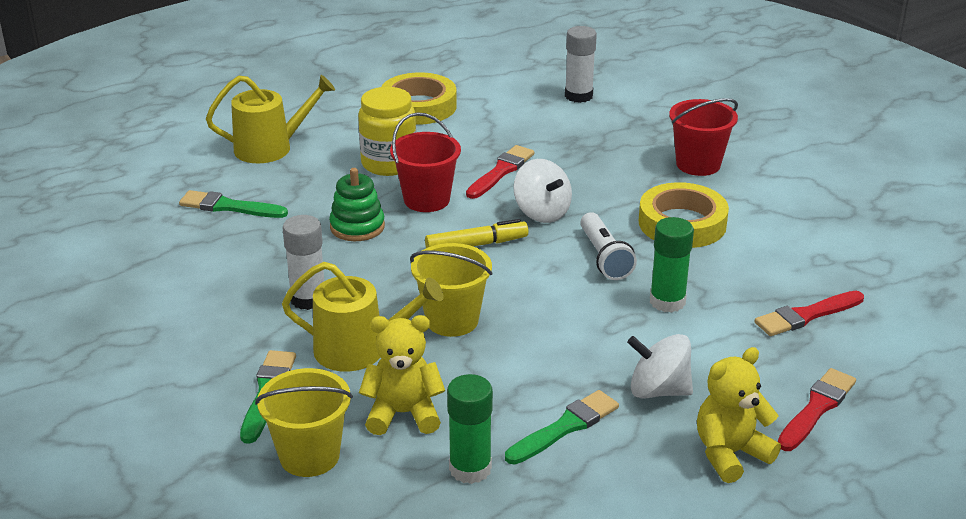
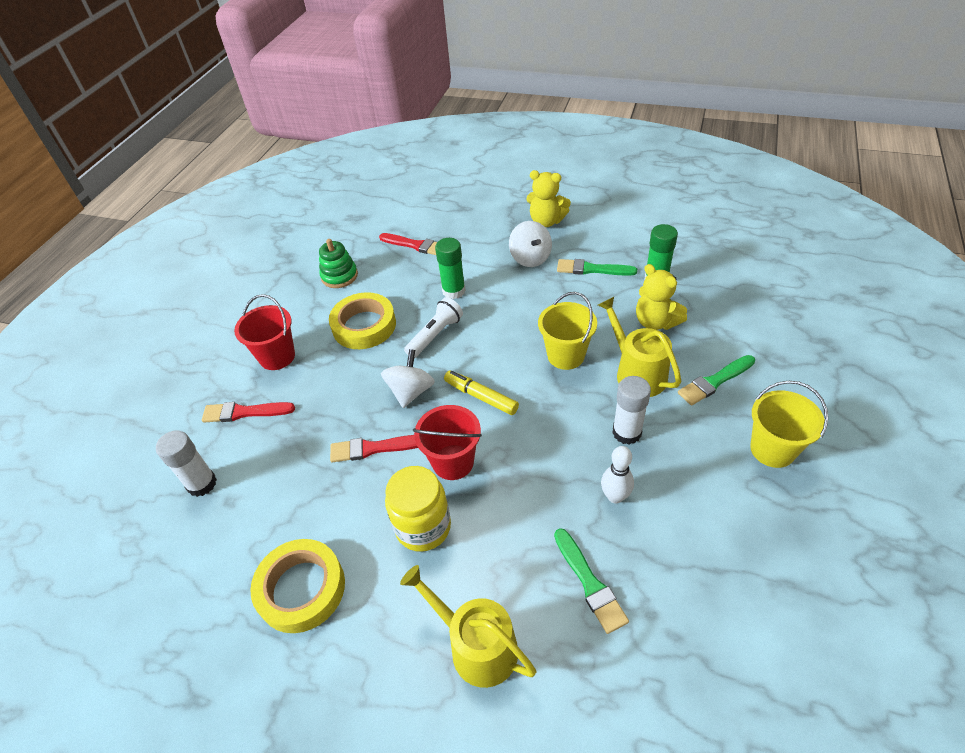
camera: 125 degrees left, 15 degrees up
(266, 255) = (615, 496): none -> white bowling pin
(309, 456) = (725, 331): yellow bucket -> yellow bucket (772, 449)
(357, 227) = (526, 474): green stacking toy -> green stacking toy (339, 276)
(816, 408) = (487, 214): red brush -> red brush (244, 412)

